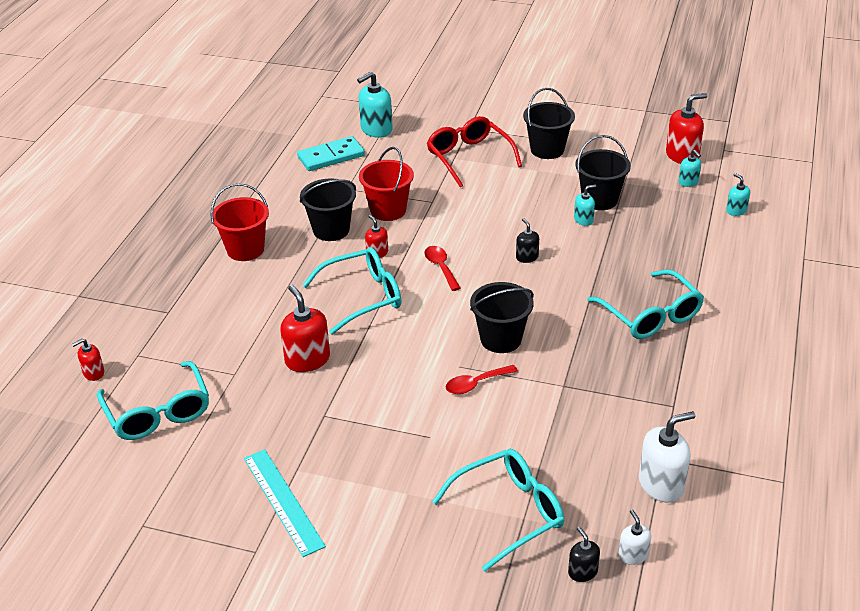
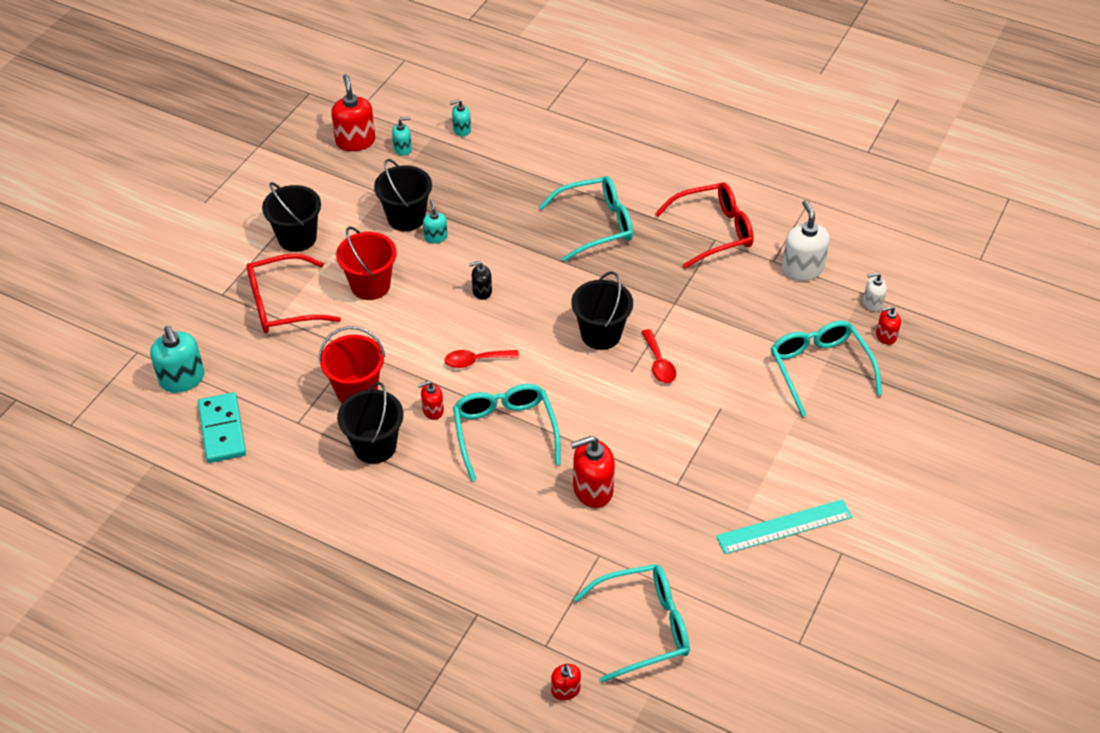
camera: 80 degrees left, 10 degrees up
(245, 249) = (383, 531): red bucket -> red bucket (370, 285)
(582, 572) = (885, 336): black soap dispenser -> red soap dispenser
(685, 402) = (712, 231): none -> red glasses

